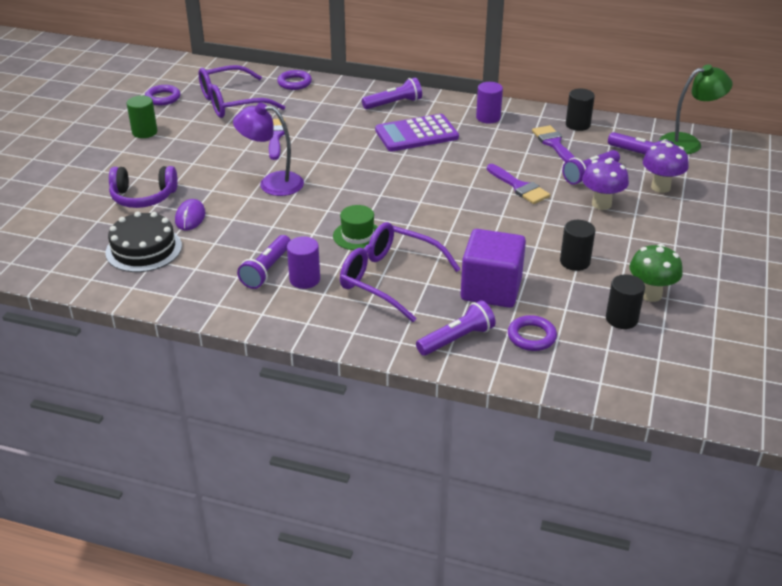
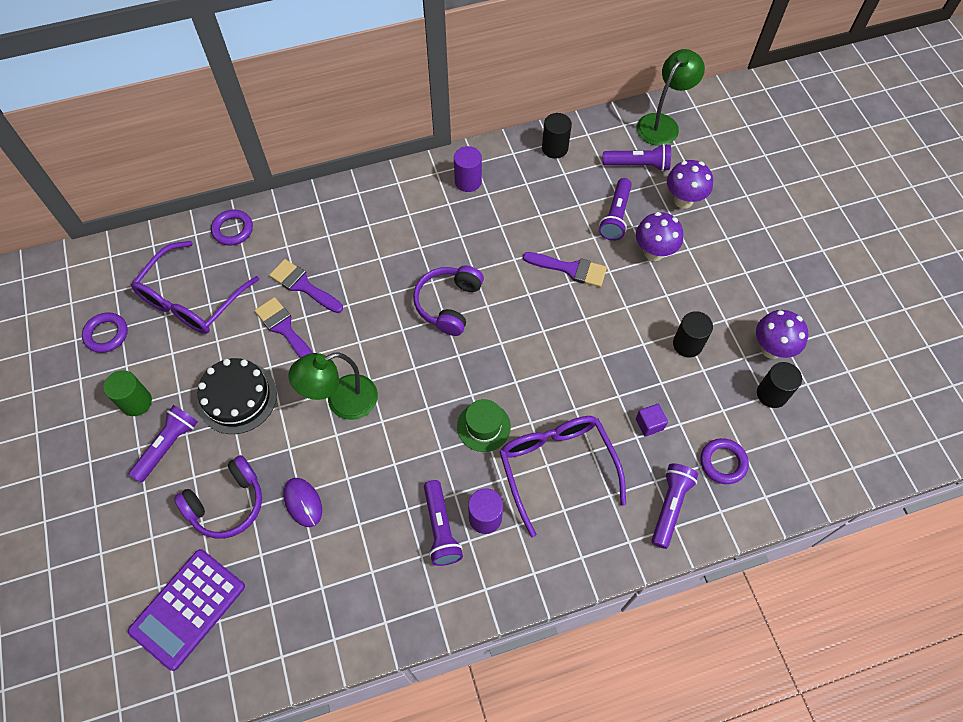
camera: 35 degrees left, 25 degrees up
(144, 249) = (297, 579): black cake -> black cake (237, 397)
(272, 183) = (342, 401): purple lamp -> green lamp
(389, 279) = (556, 467): purple glasses -> purple glasses turned 75 degrees clockwise
(393, 104) = (362, 209): purple flashlight -> purple flashlight (168, 446)
(403, 168) = (448, 304): none -> purple headphones
(416, 134) = (421, 244): purple calculator -> purple calculator (188, 608)
(491, 289) = (649, 424): purple cube -> purple cube, size x0.41
(554, 144) = (555, 189): purple brush -> purple brush (303, 285)
(650, 294) = (771, 349): green mushroom -> purple mushroom

